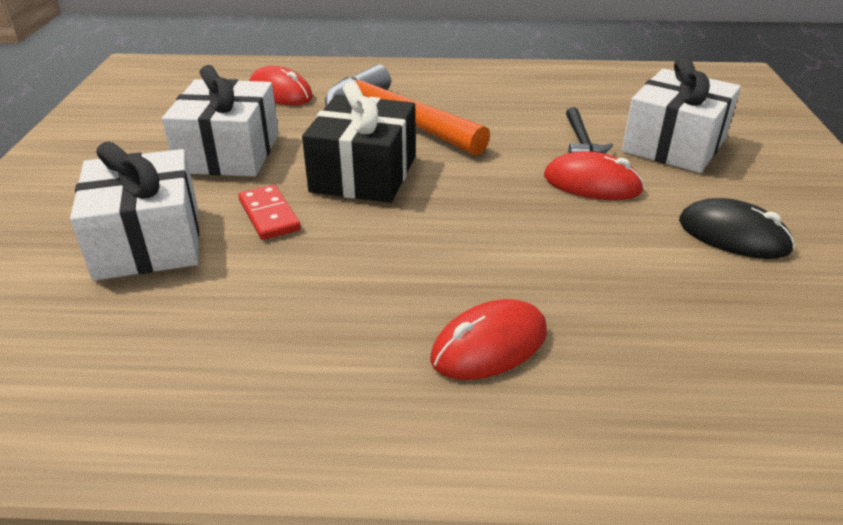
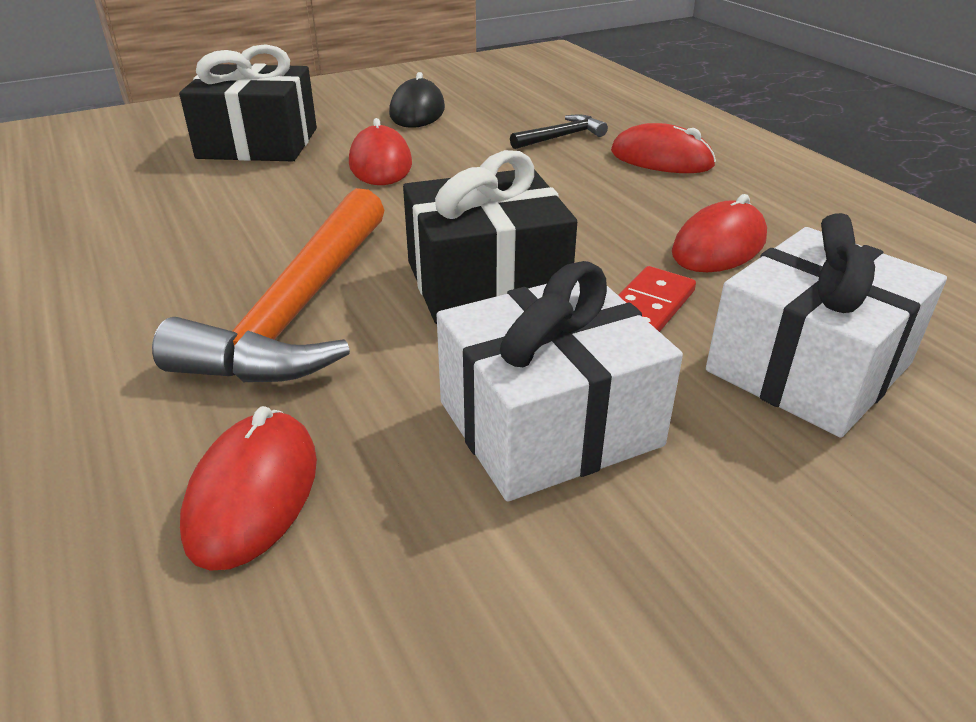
camera: 120 degrees left, 0 degrees up
(297, 284) = (719, 246): none -> red mouse
(581, 141) = (281, 182): black hammer -> black hammer (561, 137)
(674, 145) = (258, 143): white gift -> black gift

